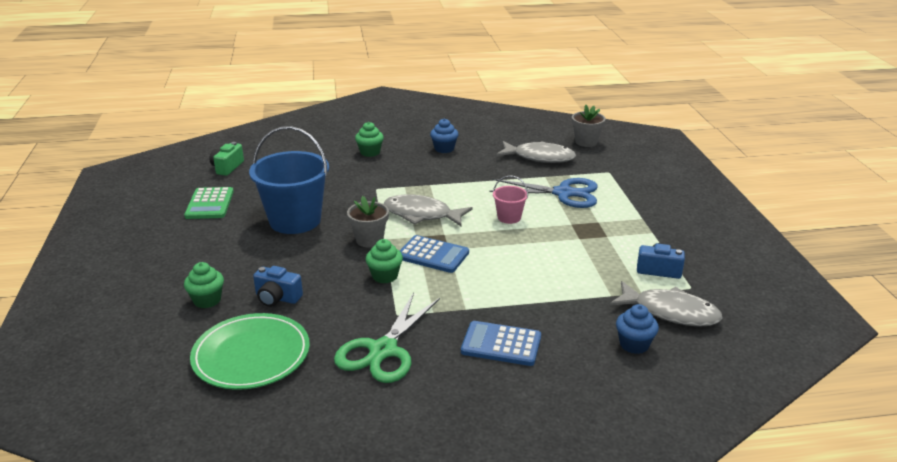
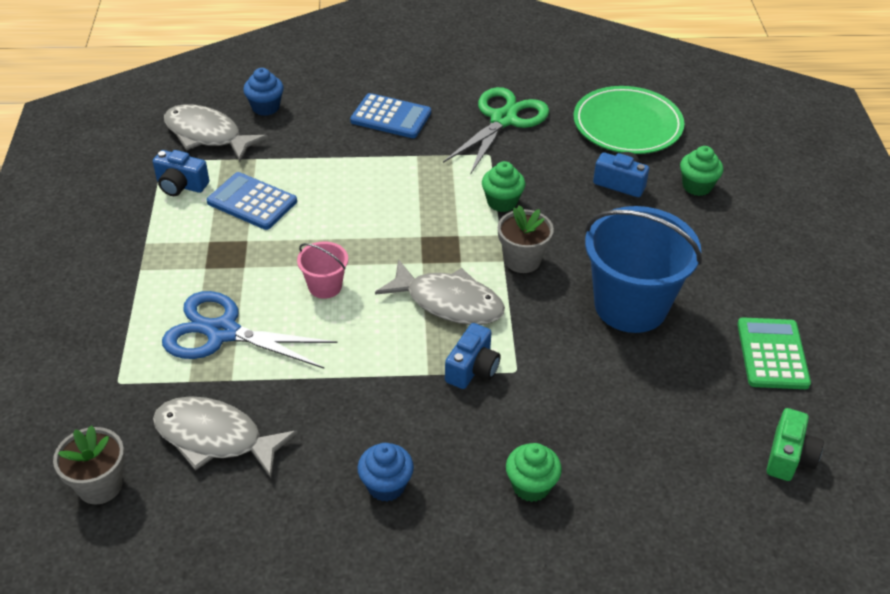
camera: 175 degrees left, 15 degrees up
(403, 188) = (472, 369): none -> blue camera
(433, 255) = (442, 228): blue calculator -> blue calculator (252, 202)

